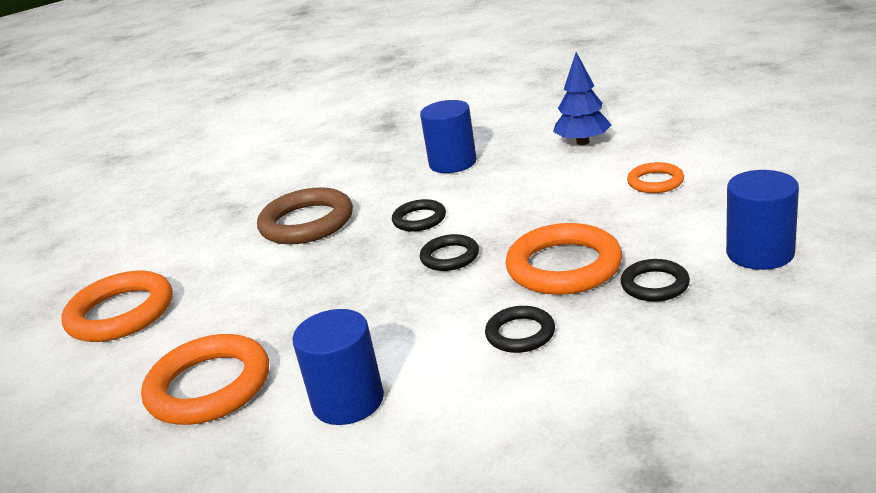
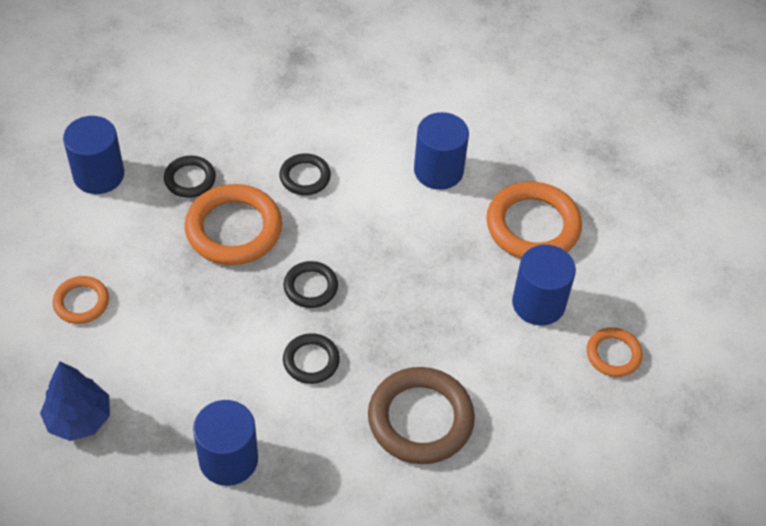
camera: 170 degrees left, 25 degrees up
(121, 313) = (613, 354): orange ring -> orange ring, size x0.55
(201, 323) = (538, 303): none -> blue cylinder

